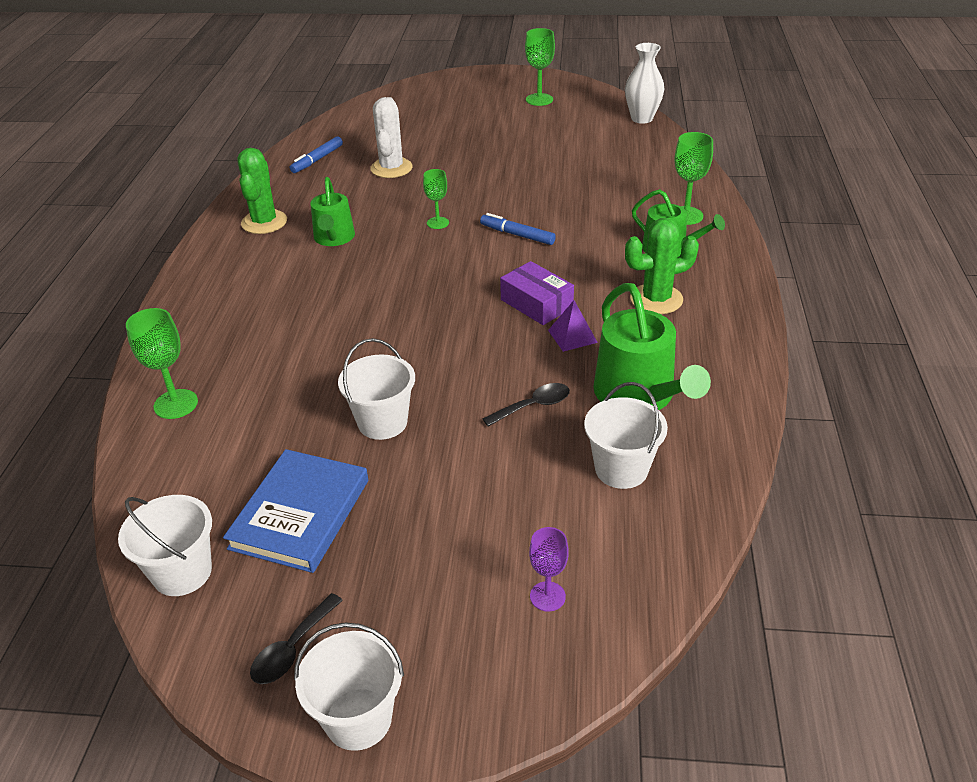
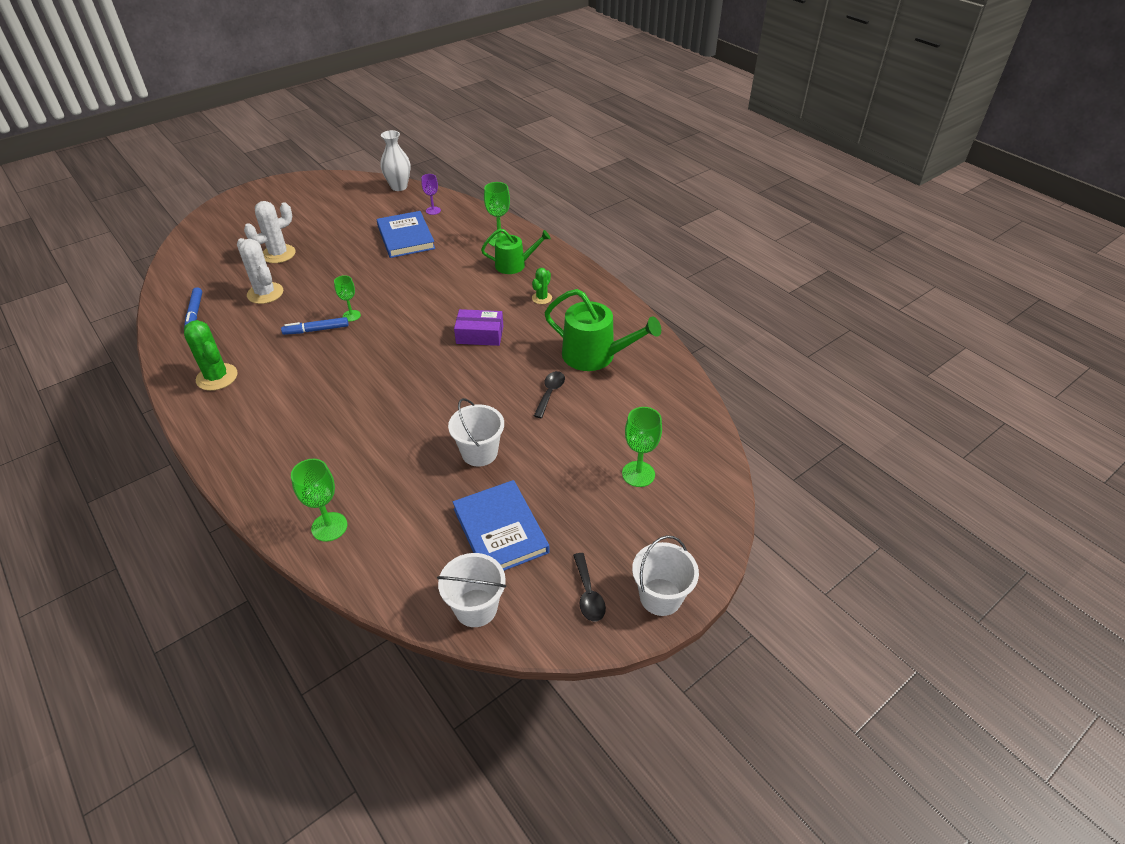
camera: 45 degrees left, 5 degrees up
(334, 238) = (289, 361): green watering can -> none
(446, 138) = (278, 254): none -> white cactus
(517, 235) = (415, 298): blue marker -> blue marker (316, 330)
(539, 99) = (311, 199): green goblet -> green goblet (638, 474)
(547, 596) = (671, 480): purple goblet -> purple goblet (433, 210)
(572, 336) = (523, 343): purple pyramid -> none
(585, 171) = (406, 237): none -> blue book
(621, 469) = (631, 398): white bucket -> none
(656, 299) = (542, 298): green cactus -> green cactus, size x0.57

